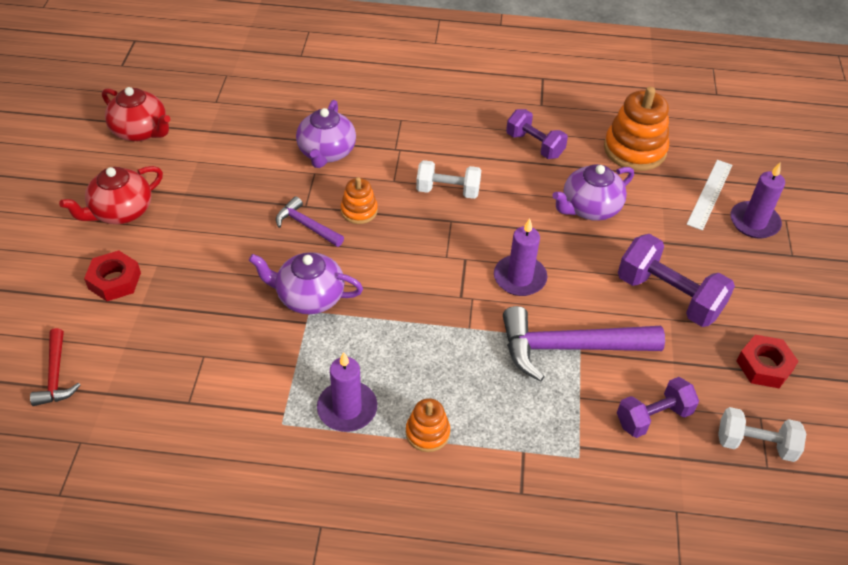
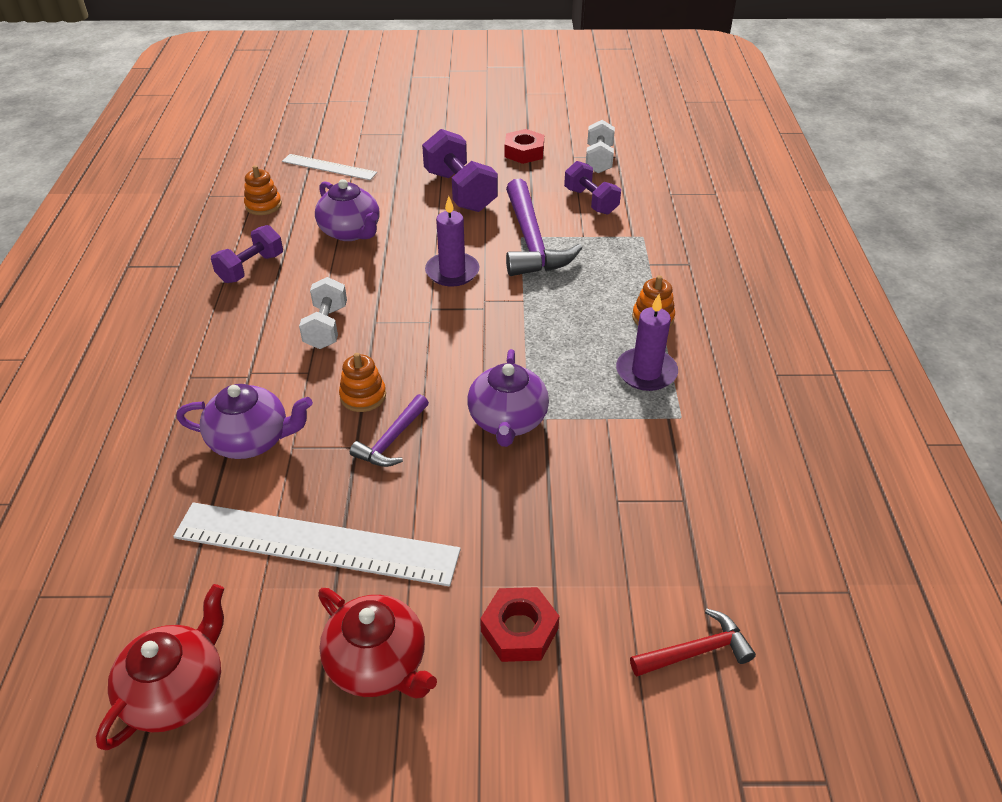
camera: 95 degrees left, 5 degrees down
(222, 185) = (316, 543): none -> white ruler
(634, 150) = (263, 205): orange stacking toy -> orange stacking toy, size x0.55
(668, 296) = (460, 191): purple dumbbell -> purple dumbbell turned 60 degrees counterclockwise
(754, 222) = (365, 148): purple candle -> none

